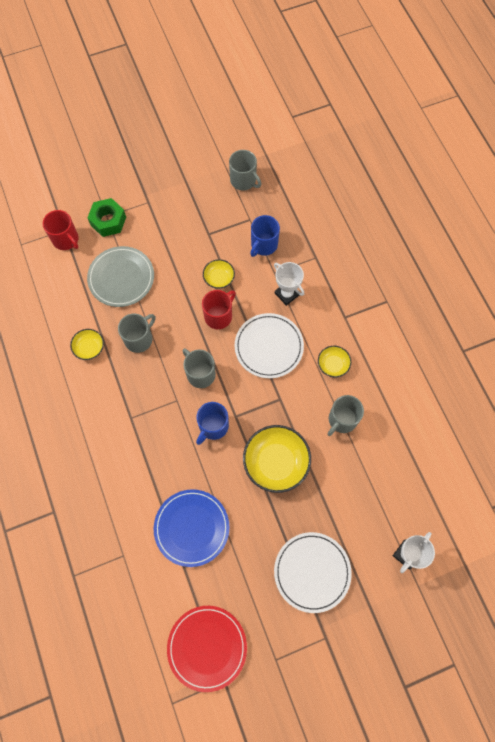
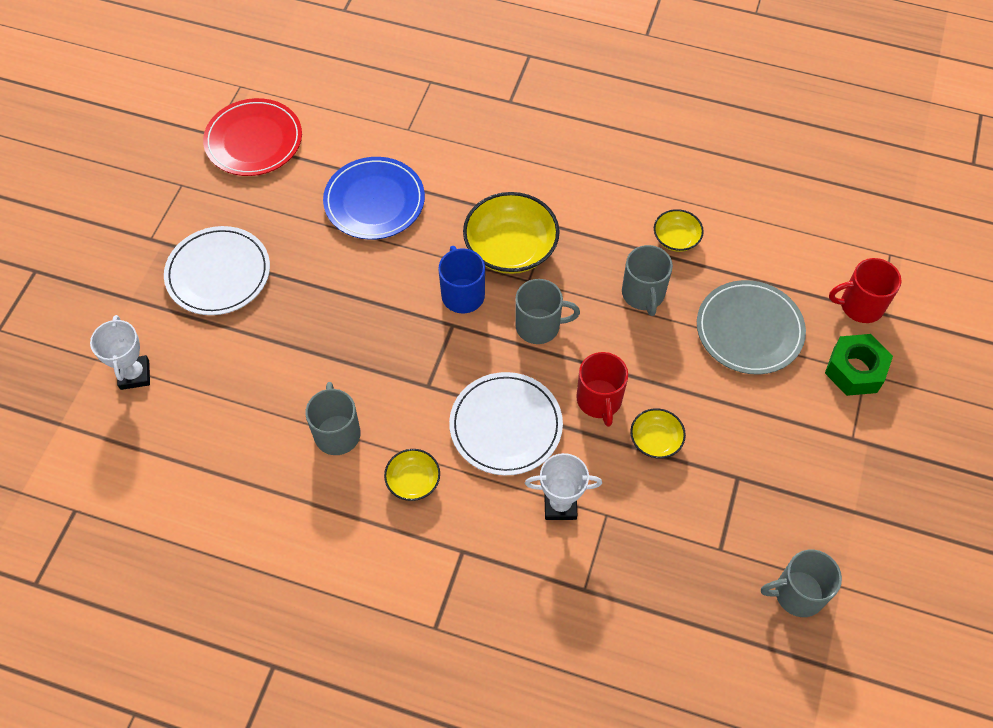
camera: 130 degrees right, 10 degrees down
(263, 245) = (662, 535): blue mug -> none
(276, 462) = (360, 326): yellow bowl -> yellow bowl (510, 248)

